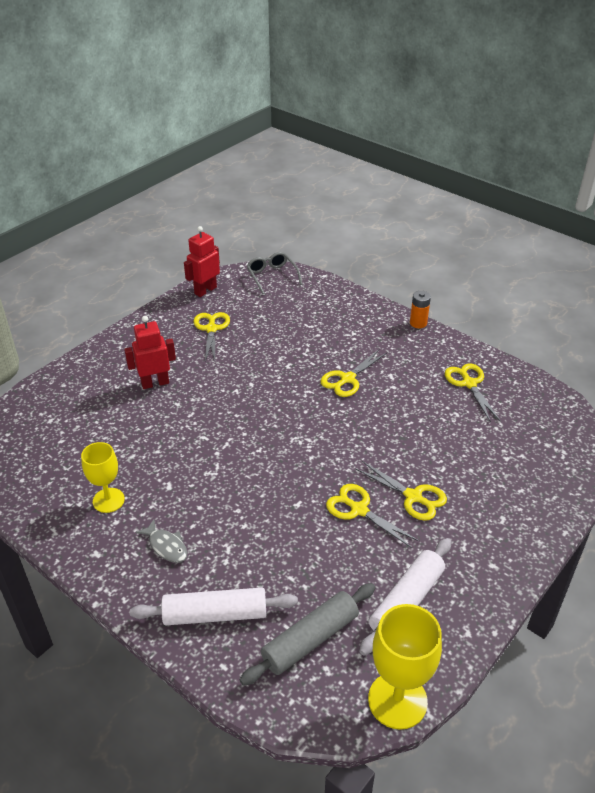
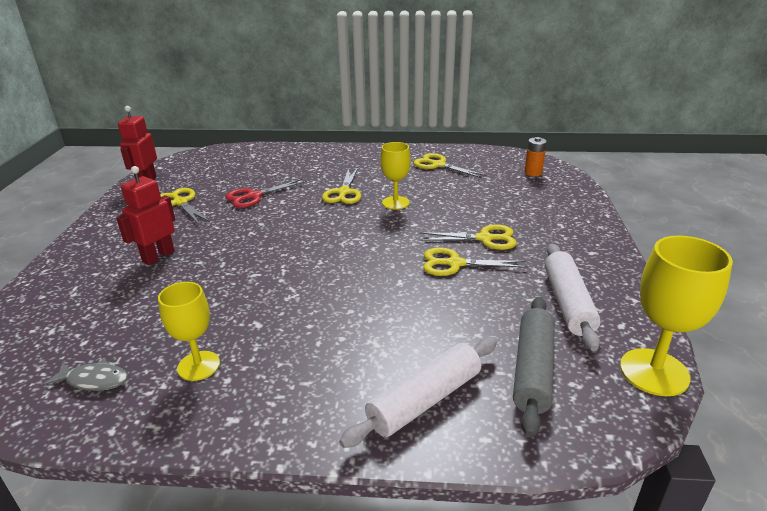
camera: 35 degrees left, 10 degrees down
(166, 546) = (309, 372): grey fish -> grey fish (94, 380)
(271, 348) = (254, 196): none -> red scissors
(272, 276) = (204, 156): grey glasses -> none
(379, 414) = (395, 203): none -> yellow goblet
(418, 323) = (360, 147): orange battery -> orange battery (533, 172)

